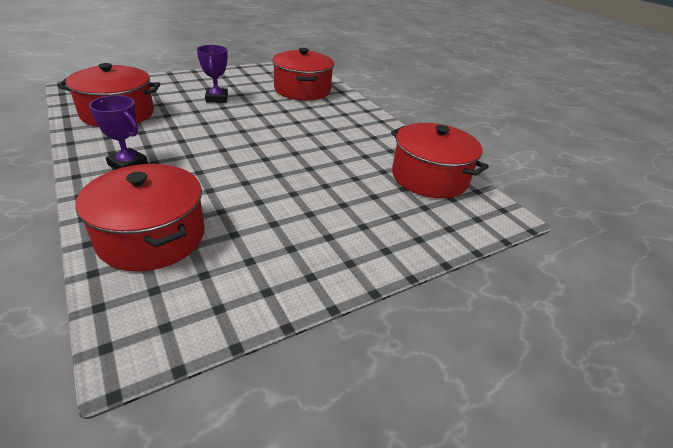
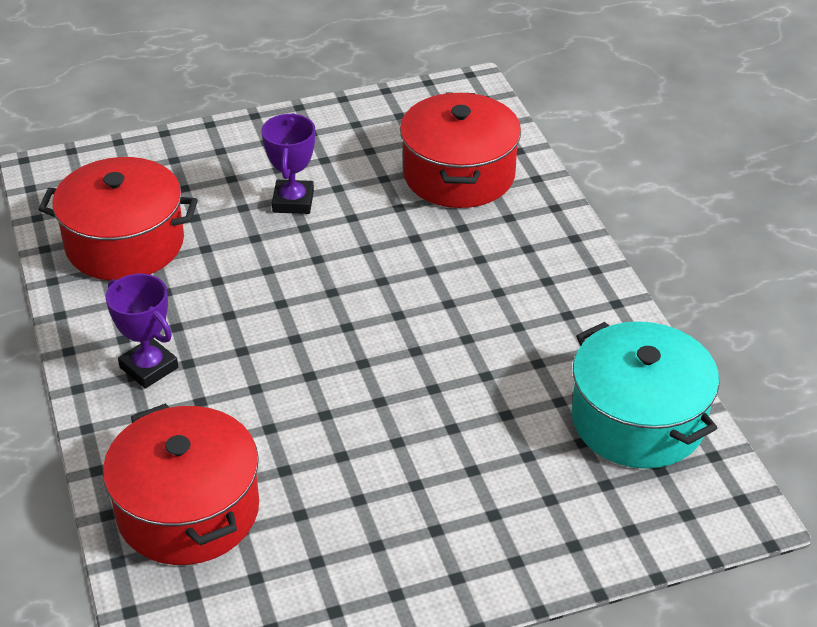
camera: 15 degrees right, 5 degrees up
(429, 177) = (638, 420): red pot -> turquoise pot

